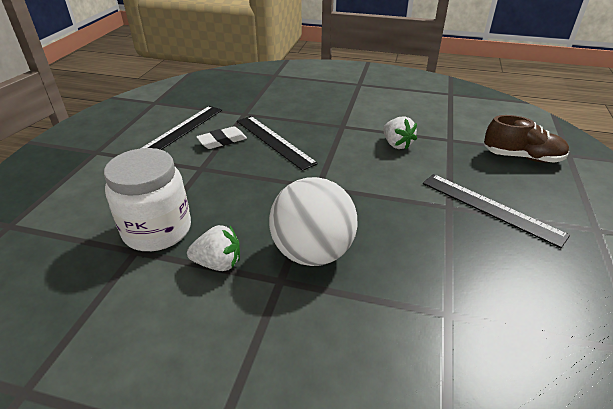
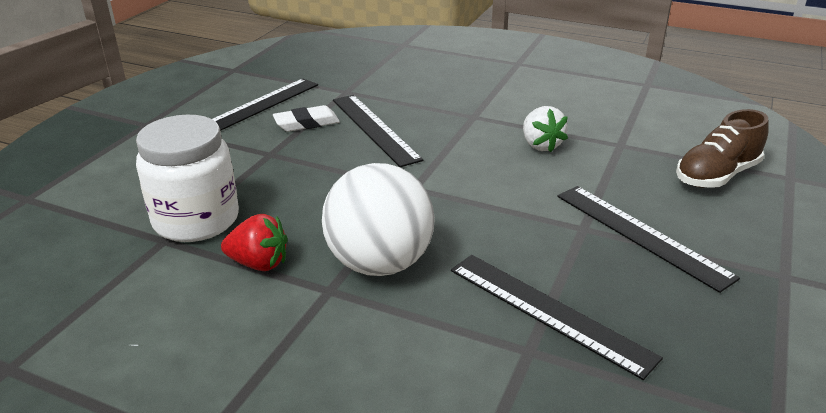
camera: 10 degrees right, 5 degrees down
(218, 263) = (259, 263): white strawberry -> red strawberry
(450, 279) = (548, 312): none -> black ruler
(522, 157) = (716, 175): brown shoe -> brown shoe turned 120 degrees clockwise

